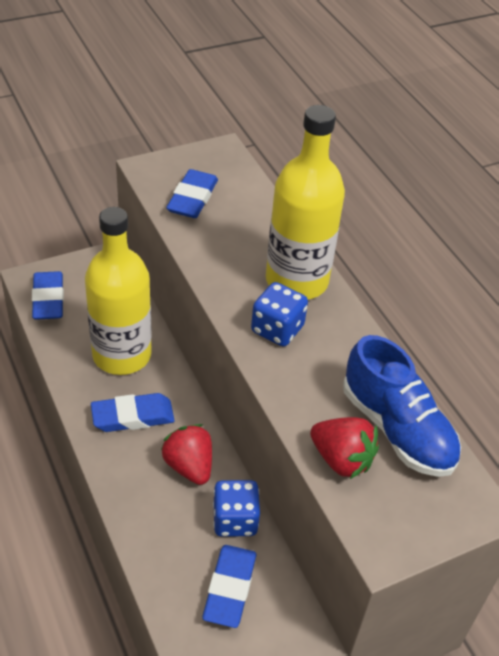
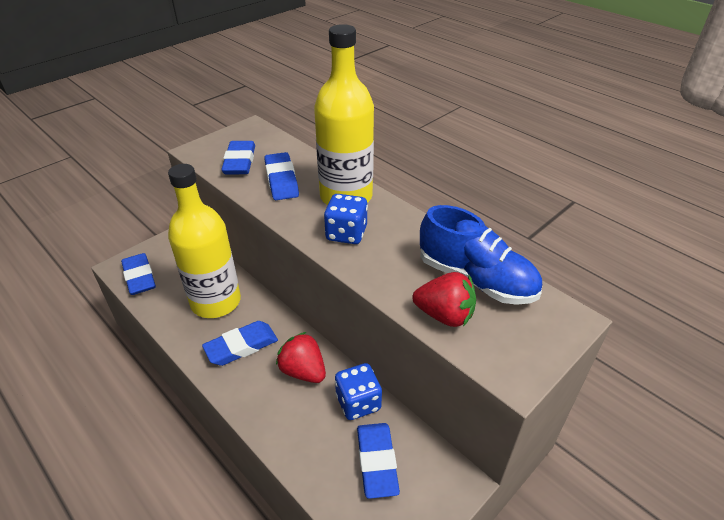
camera: 15 degrees left, 5 degrees down
(231, 237) = (281, 180): none -> blue eraser

